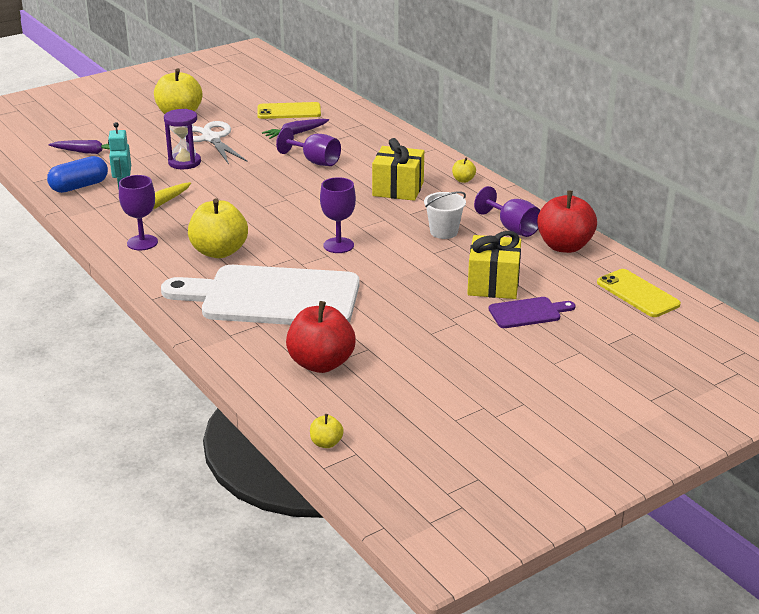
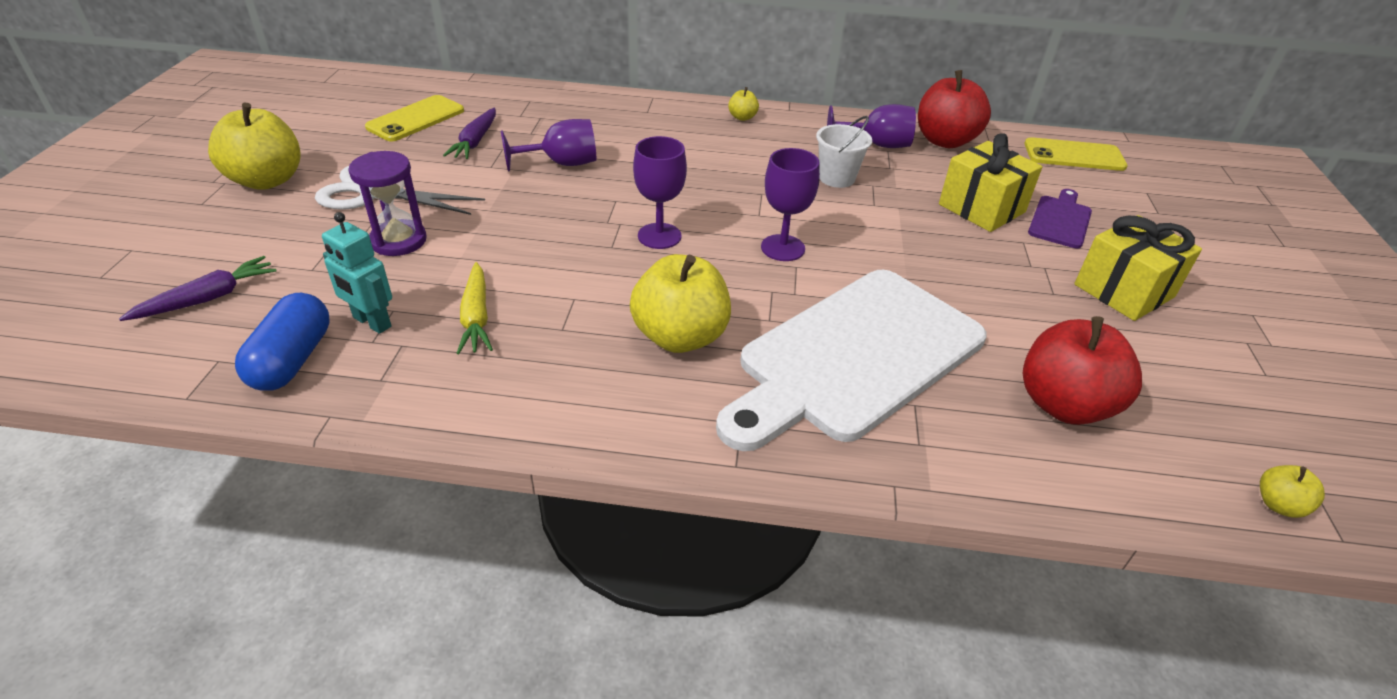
camera: 50 degrees left, 10 degrees up
(142, 242) = (559, 389): purple goblet -> purple goblet (659, 236)
(398, 189) = (706, 154): yellow gift -> yellow gift (1123, 290)

